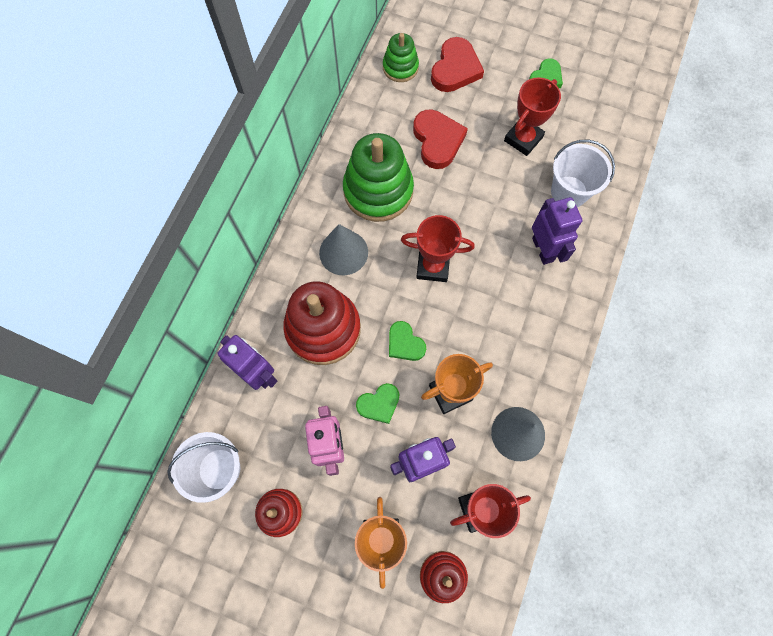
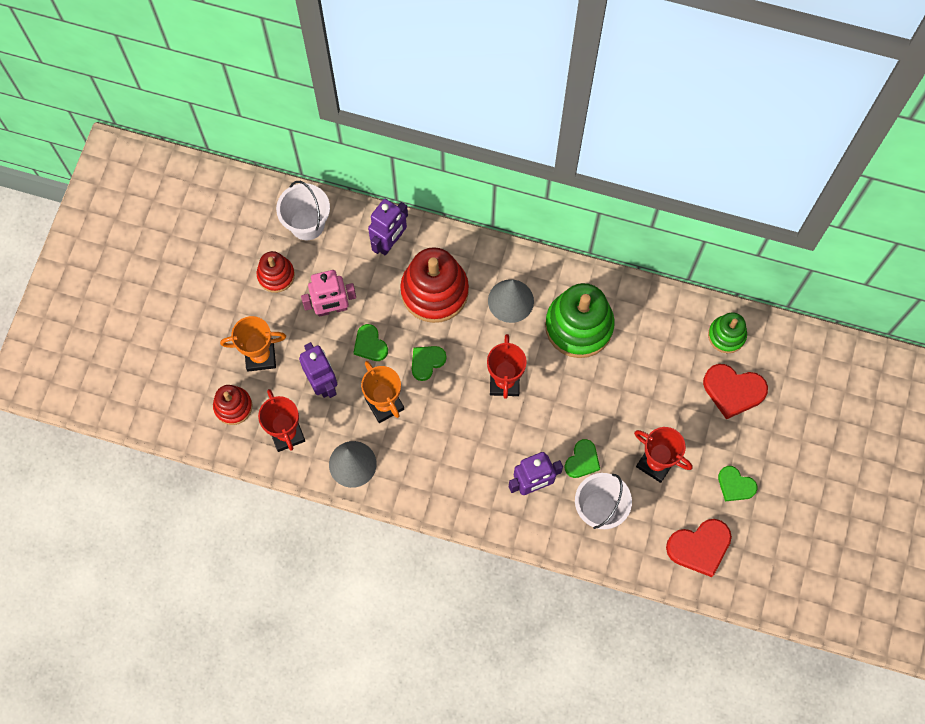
camera: 85 degrees right, 0 degrees up
(437, 141) = (642, 378): red heart -> red heart (699, 547)
(519, 202) = (582, 460): none -> green heart

